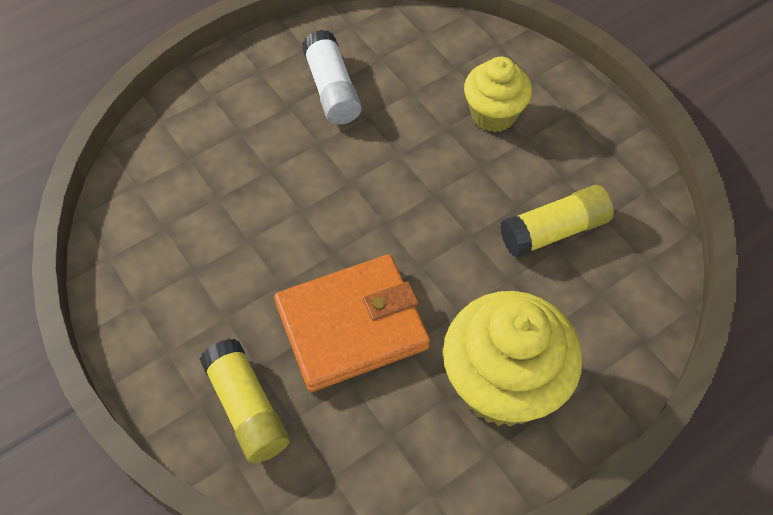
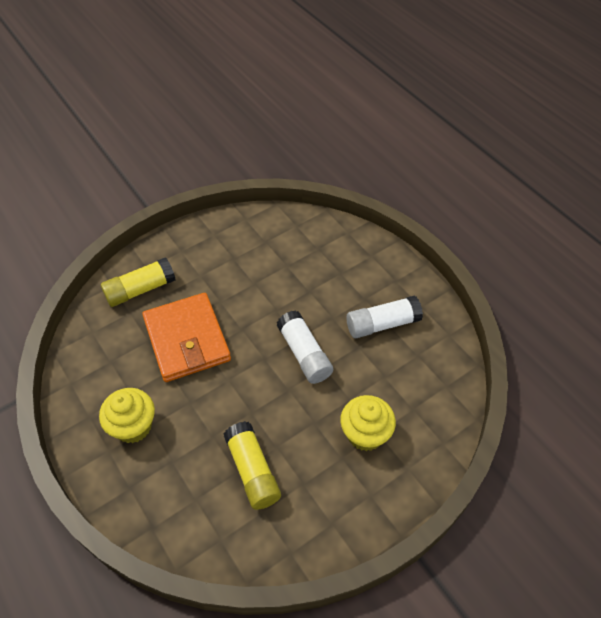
camera: 90 degrees right, 5 degrees down
(378, 175) = (304, 354): none -> white glue stick
(503, 384) = (133, 426): yellow cupcake -> yellow cupcake, size x0.61

